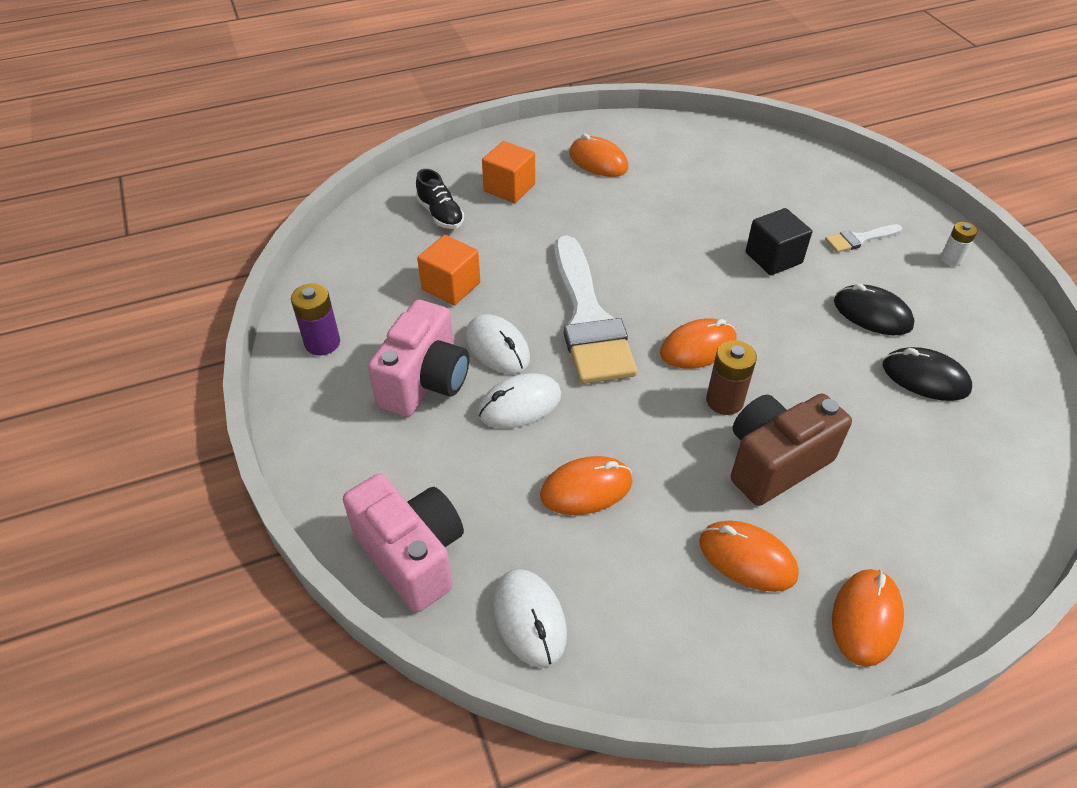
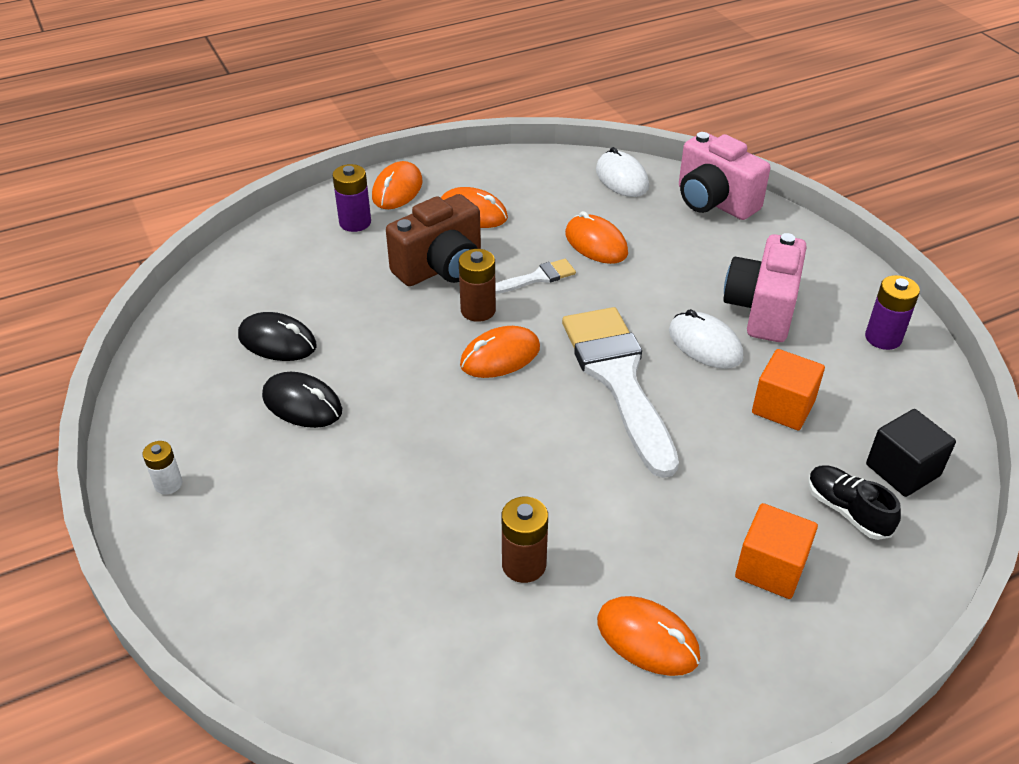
camera: 175 degrees right, 5 degrees down
(520, 404) = (666, 297): white mouse -> none
(586, 488) = (596, 243): orange mouse -> orange mouse turned 75 degrees clockwise
(673, 198) = (524, 565): none -> brown battery
(773, 258) = (398, 471): black cube -> black cube (902, 470)
(859, 239) = (275, 508): white brush -> white brush (537, 277)
(905, 550) = (355, 222): none -> purple battery

